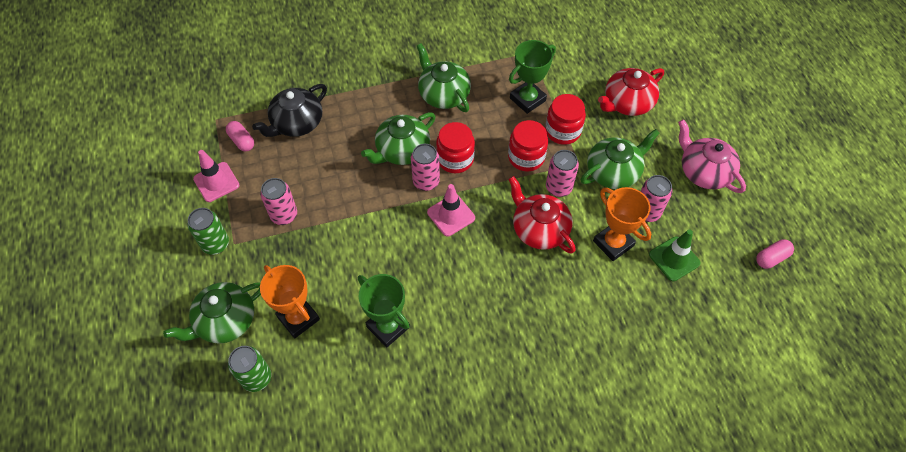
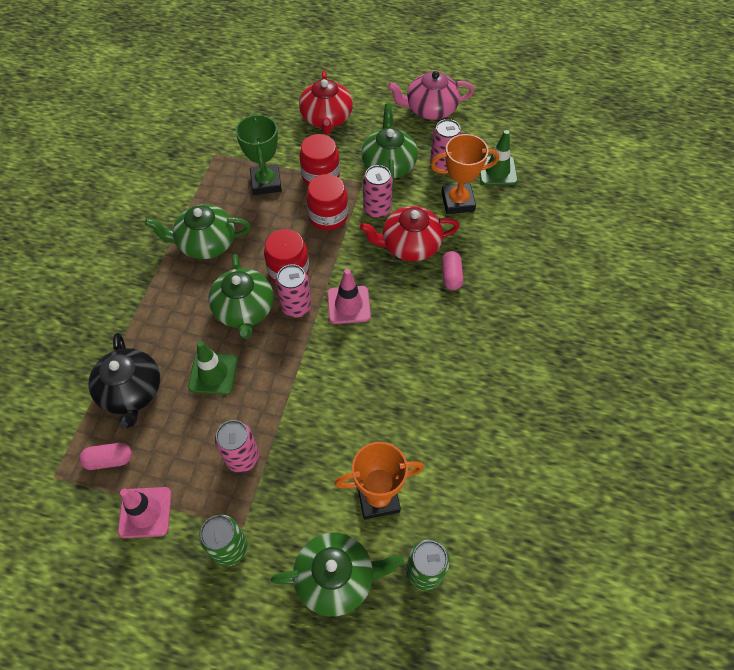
camera: 60 degrees left, 0 degrees up
(225, 321) = (336, 577): green teapot -> green teapot turned 90 degrees counterclockwise
(338, 161) = (213, 373): none -> green traffic cone
(388, 327) = (436, 417): green trophy -> none
(771, 258) = (532, 114): pink capsule -> pink capsule (451, 276)

